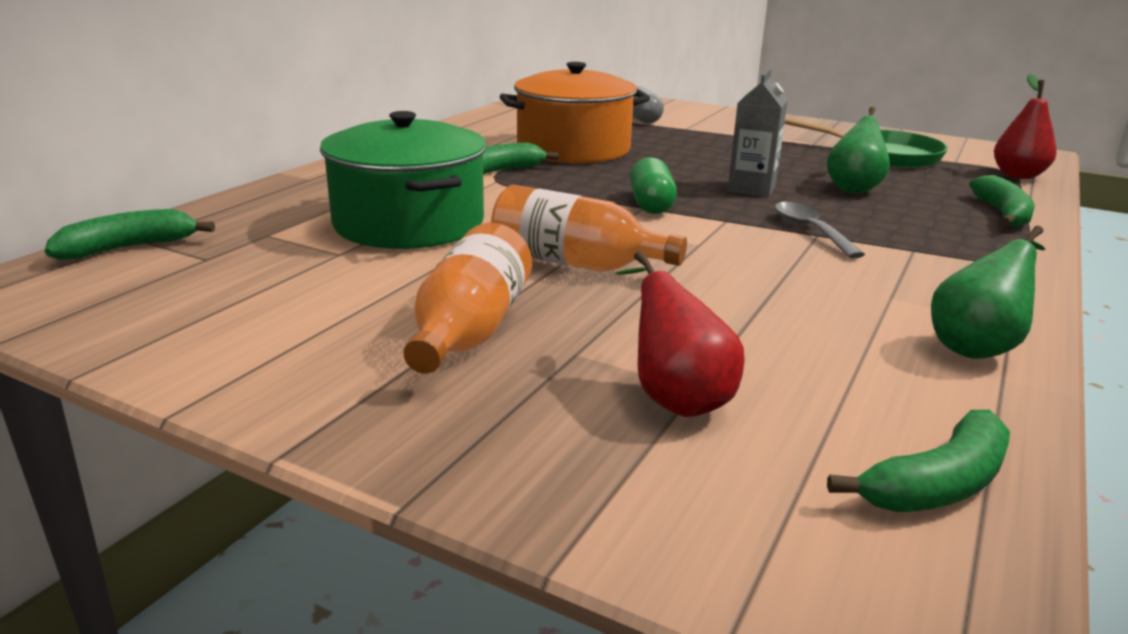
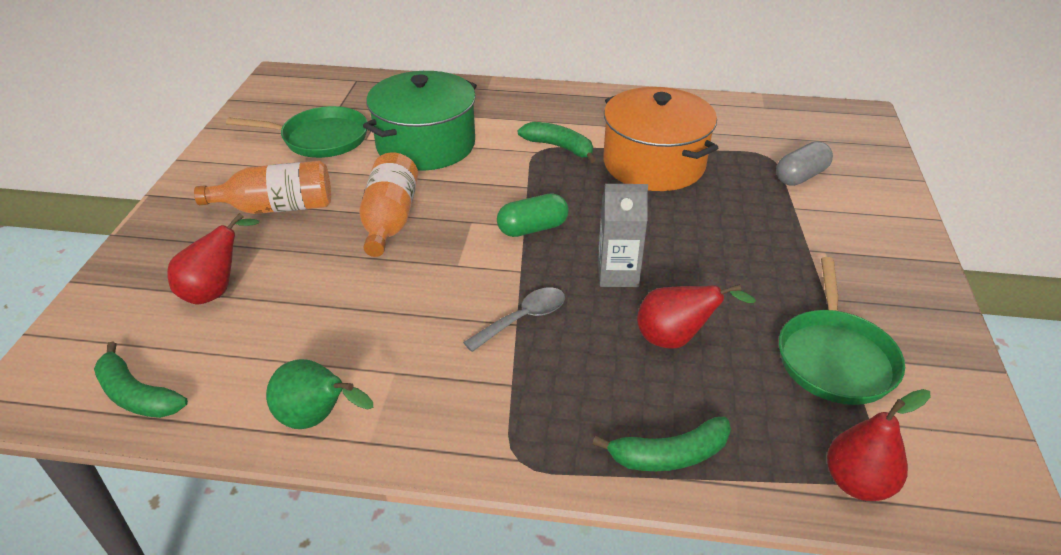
camera: 70 degrees right, 15 degrees up
(128, 248) = (342, 83): green banana -> none
(292, 281) = (321, 138): none -> green pan
(854, 188) = (676, 339): green pear -> red pear

